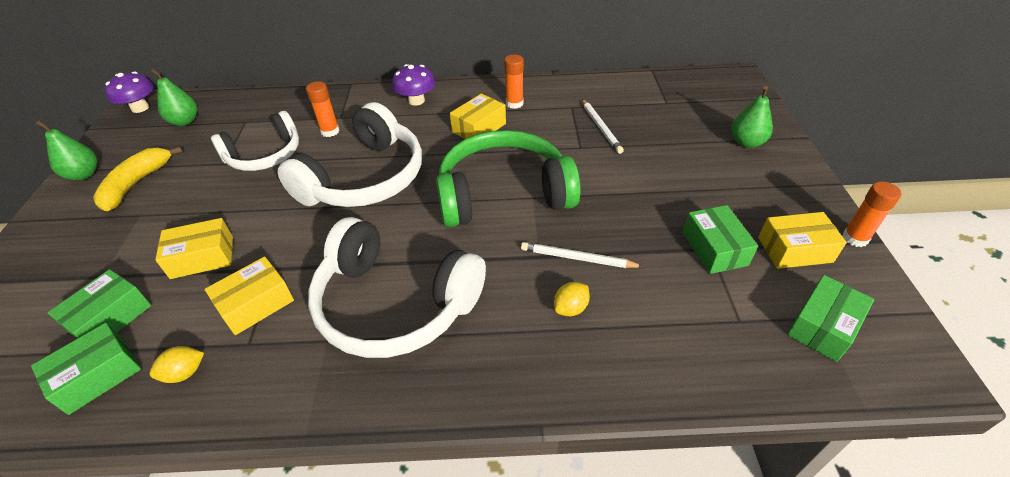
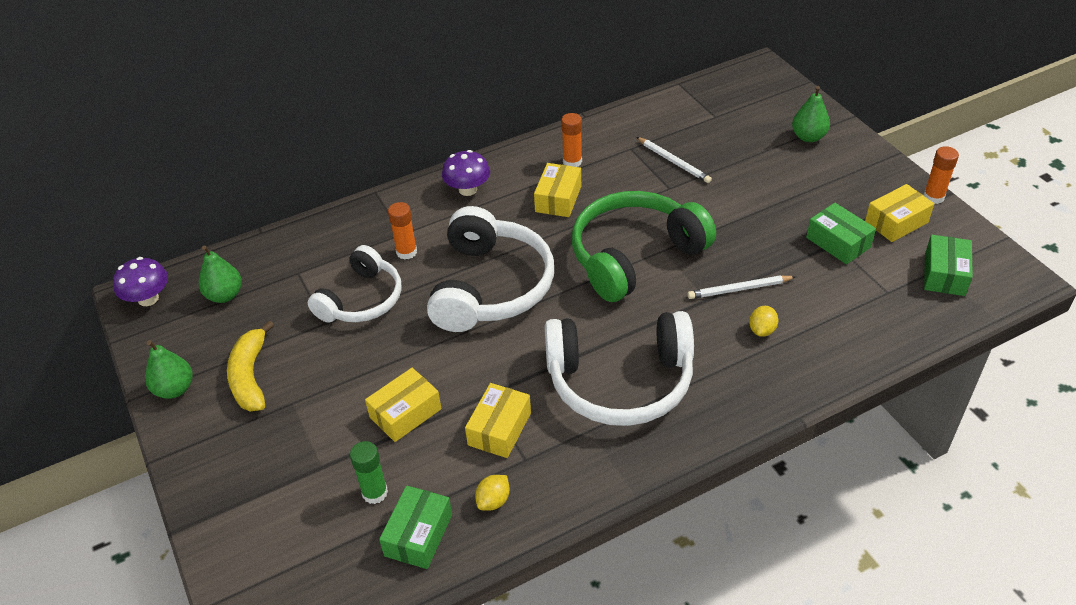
camera: 25 degrees left, 0 degrees up
(110, 318) = (375, 493): green box -> green glue stick

